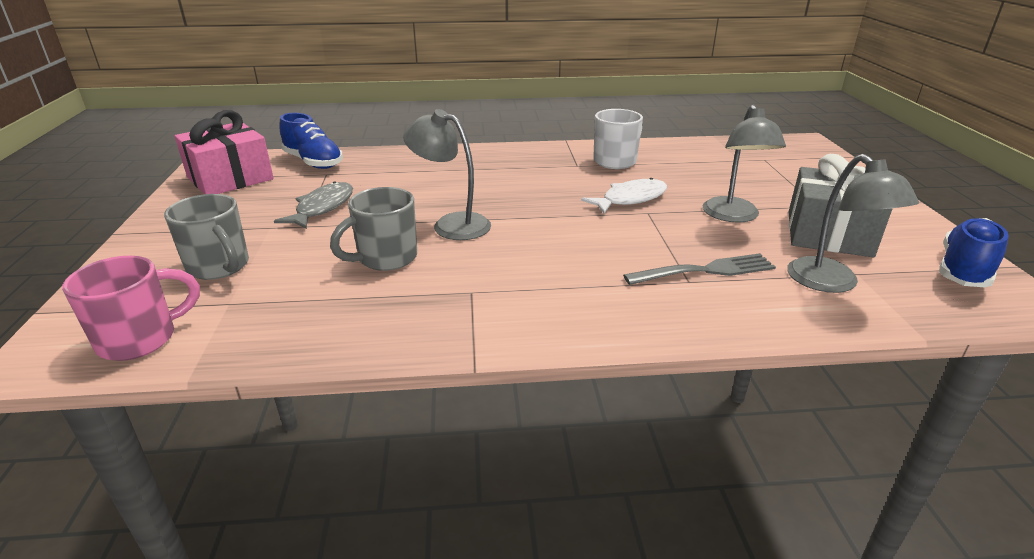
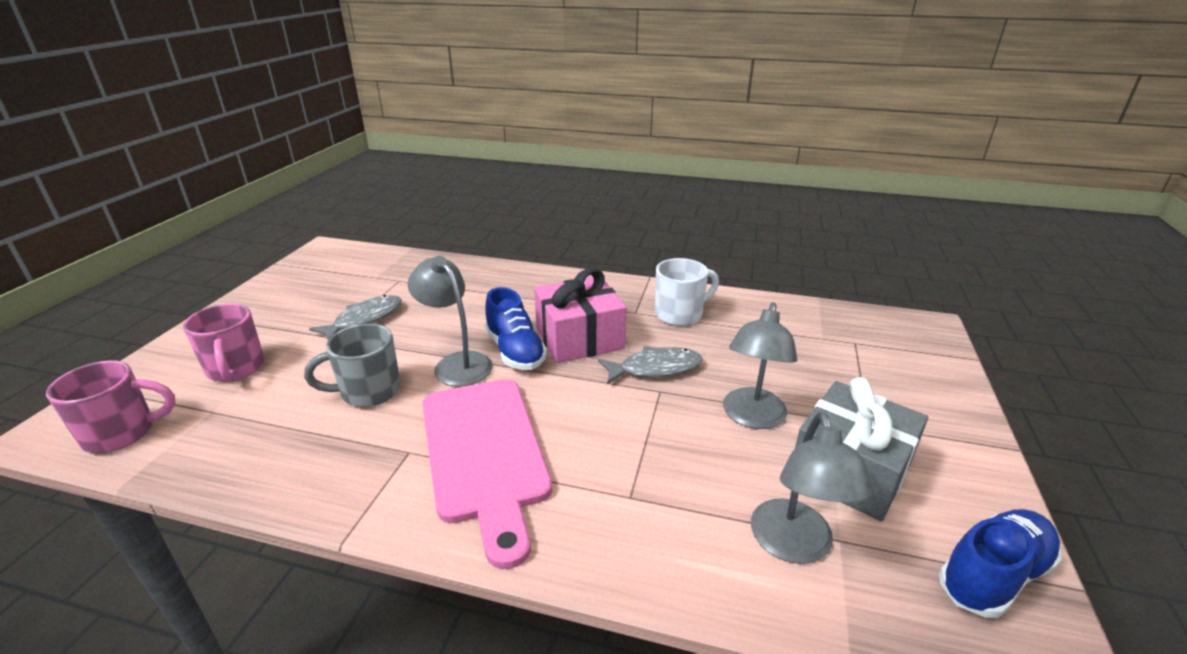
camera: 20 degrees right, 0 degrees up
(219, 267) = (236, 369): grey mug -> pink mug
(230, 178) = (320, 271): pink gift -> pink gift (579, 338)
(313, 162) = (399, 265): blue shoe -> blue shoe (515, 351)
(542, 278) = (485, 453): none -> pink cutting board
(630, 199) = (655, 369): white fish -> grey fish
(704, 271) = (658, 487): grey fork -> none

